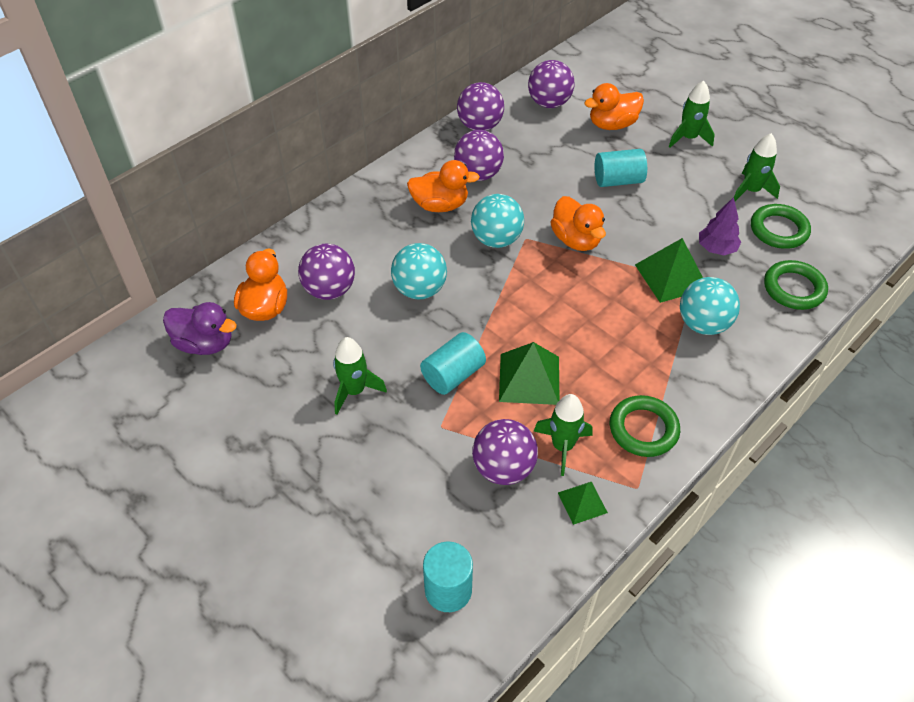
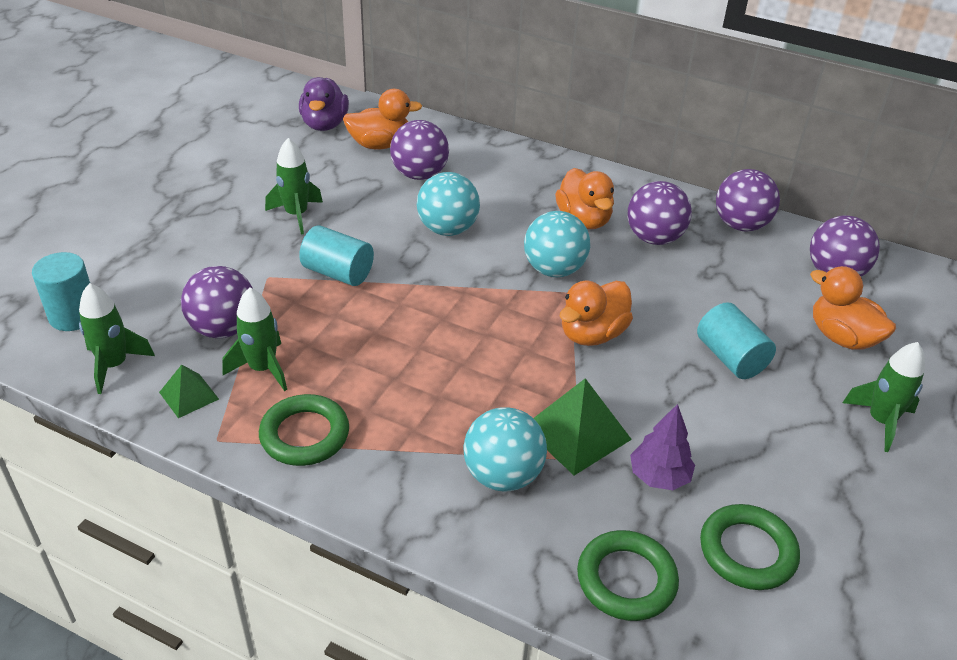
camera: 70 degrees right, 10 degrees down
(529, 378) = (352, 328): green pyramid -> none
(751, 191) = (815, 508): green rocket -> green rocket (114, 365)

